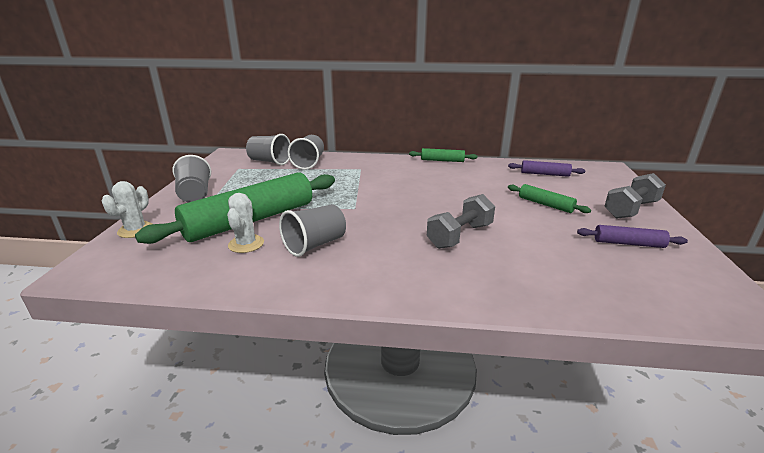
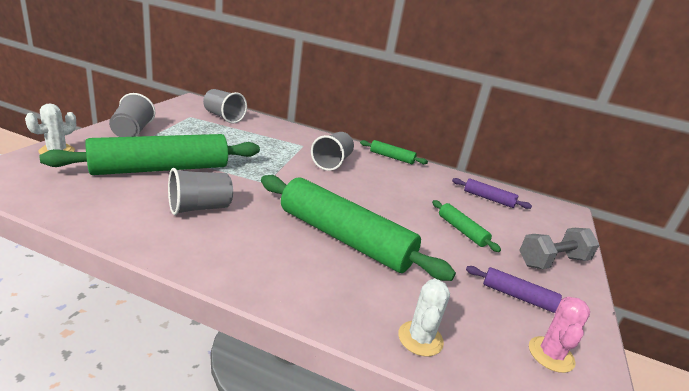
camera: 10 degrees right, 0 degrees up
(246, 244) = (139, 190): white cactus -> white cactus (420, 338)
(309, 163) = (258, 127): grey cup -> grey cup (332, 162)
(460, 236) = (344, 238): grey dumbbell -> green rolling pin
(687, 280) = (551, 354): none -> pink cactus

